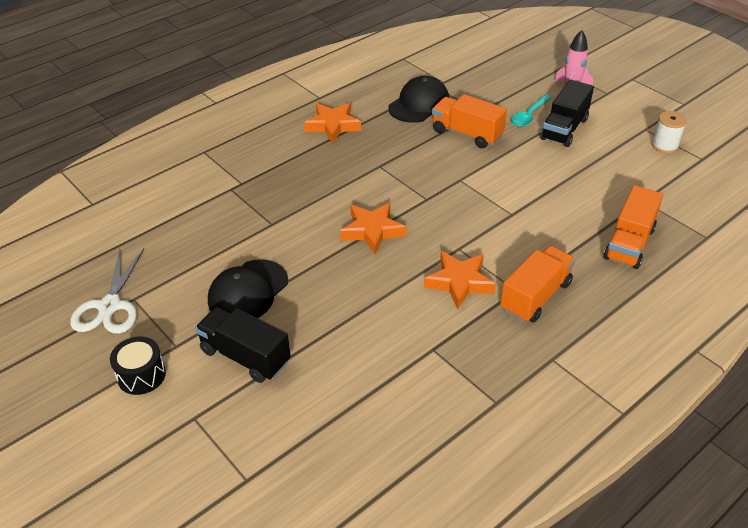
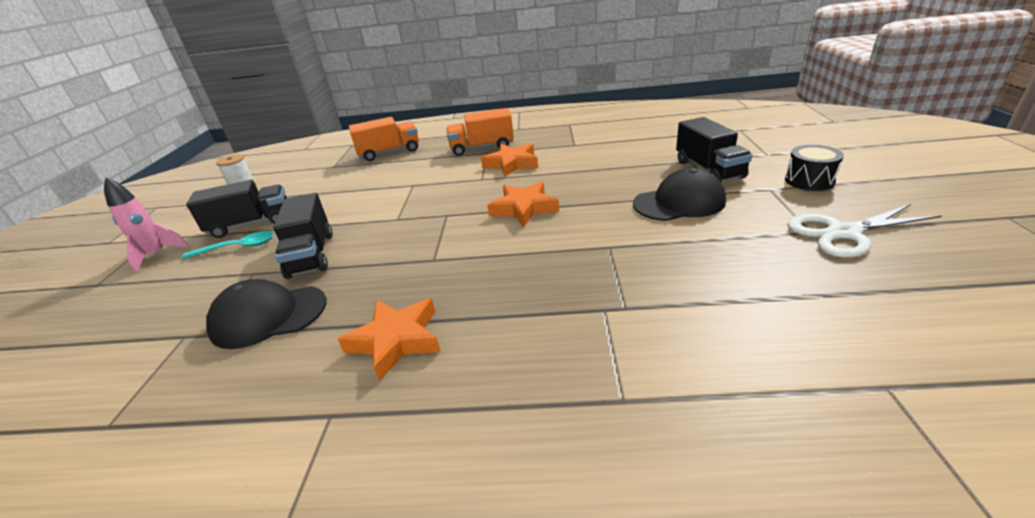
camera: 135 degrees left, 10 degrees down
(110, 306) = (843, 233): white scissors -> white scissors turned 150 degrees counterclockwise
(467, 134) = (311, 255): orange truck -> black truck

